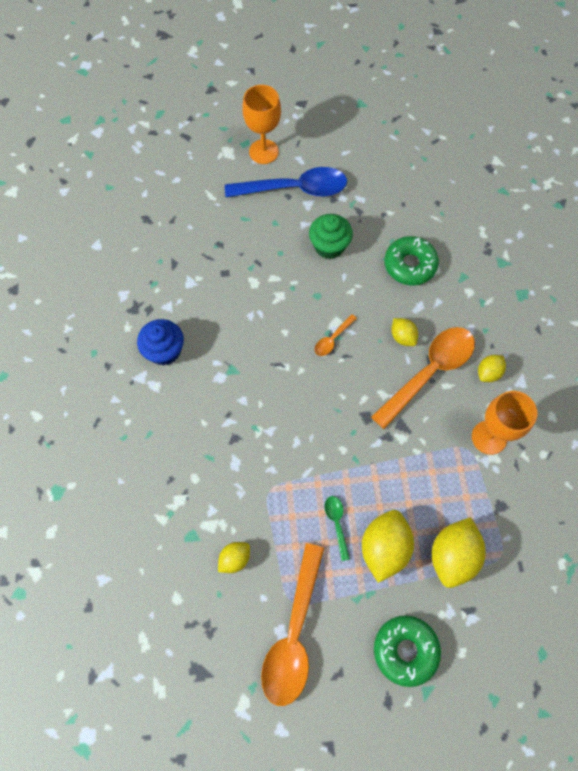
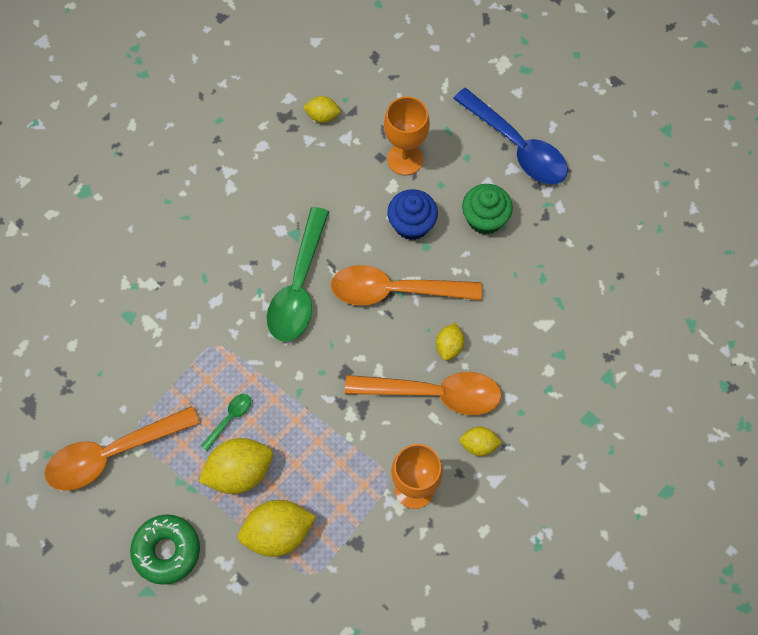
camera: 50 degrees right, 0 degrees up
(164, 351) = (267, 170): blue cupcake -> blue cupcake (411, 224)
(235, 559) = (137, 363): yellow lemon -> yellow lemon (322, 116)
(263, 152) = (531, 91): orange goblet -> orange goblet (405, 159)
(275, 398) = (299, 287): none -> green spoon
(332, 339) = (394, 290): orange spoon -> orange spoon, size x2.29
(409, 265) = (529, 299): green donut -> none

